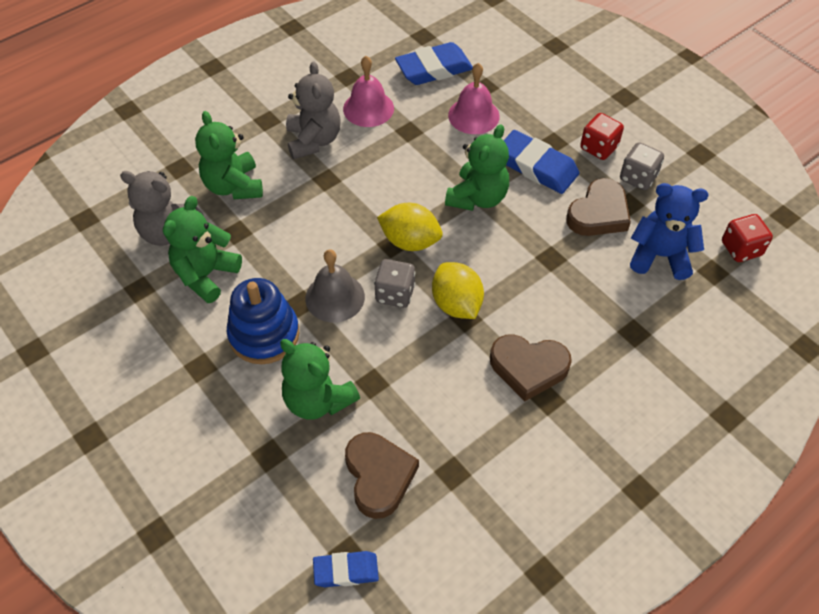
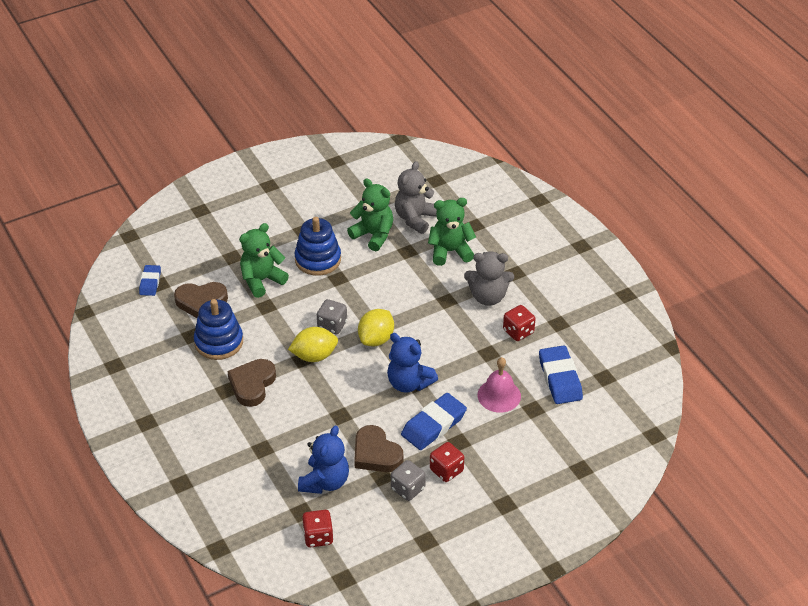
camera: 100 degrees right, 10 degrees down
(335, 297) = (338, 295): grey bell -> none
(368, 108) = (518, 331): pink bell -> red dice
(458, 430) = (219, 342): none -> blue stacking toy
(477, 198) = (409, 383): green teddy bear -> blue teddy bear

